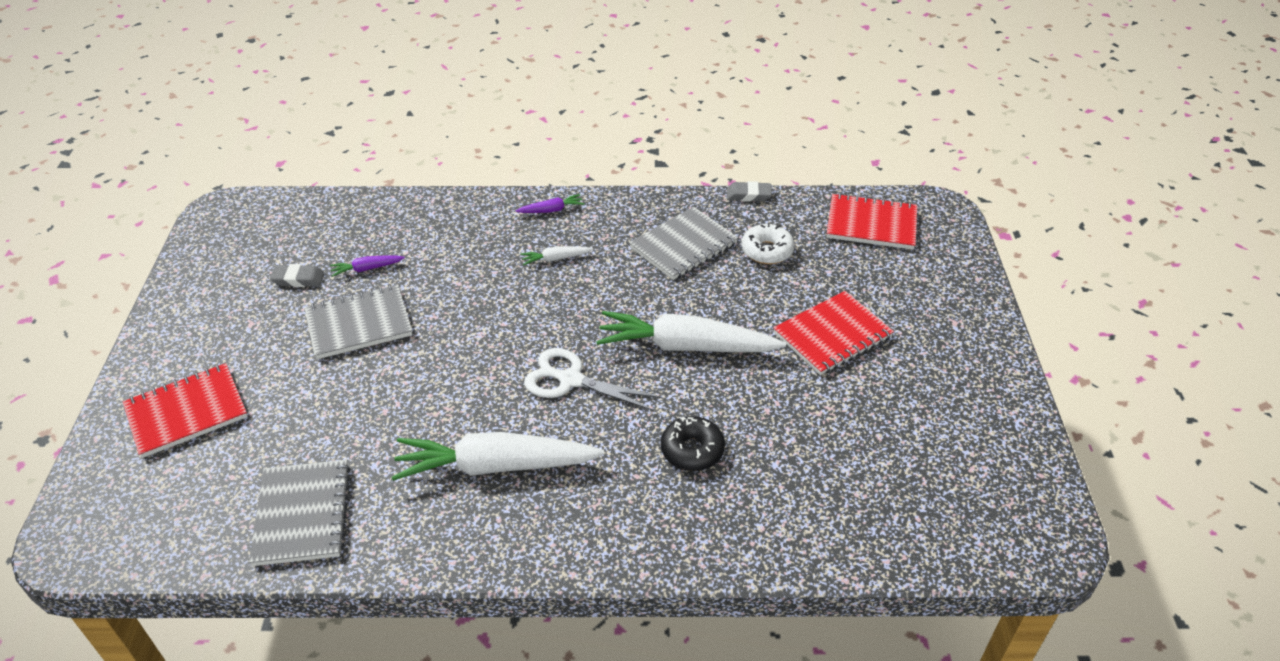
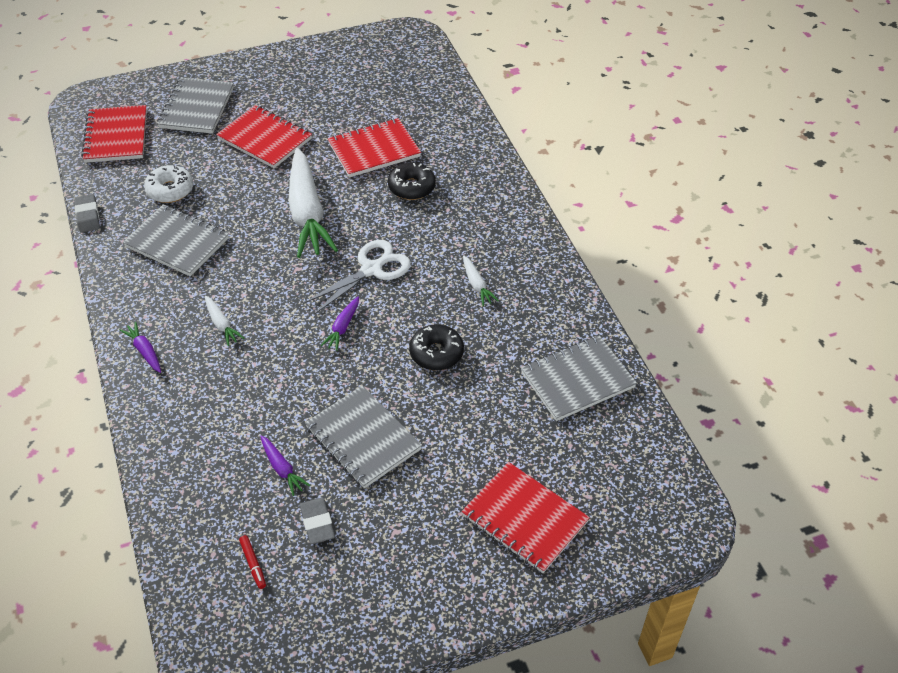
camera: 110 degrees left, 5 degrees up
(293, 239) = (253, 564): none -> red marker
(421, 402) = (436, 353): none -> black donut
(495, 466) = (477, 285): white carrot -> white carrot, size x0.42
(501, 339) = (342, 327): none -> purple carrot
(570, 380) = (371, 269): white scissors -> white scissors turned 135 degrees counterclockwise
(779, 431) = (374, 150): none -> red notebook
(909, 289) = (196, 108): none -> grey notebook

